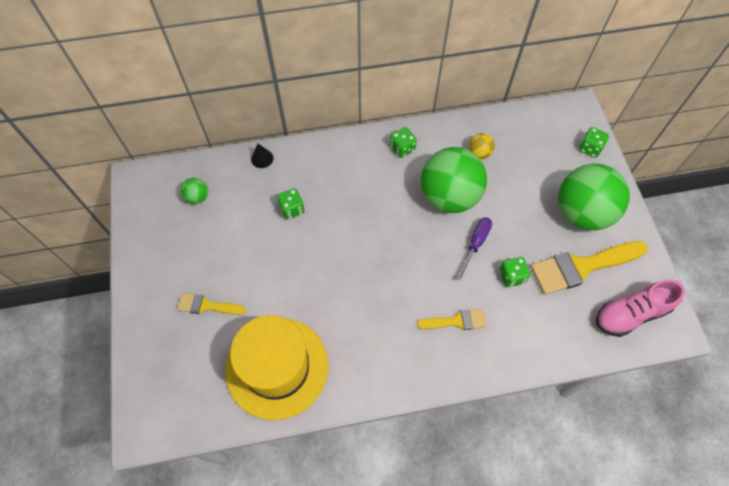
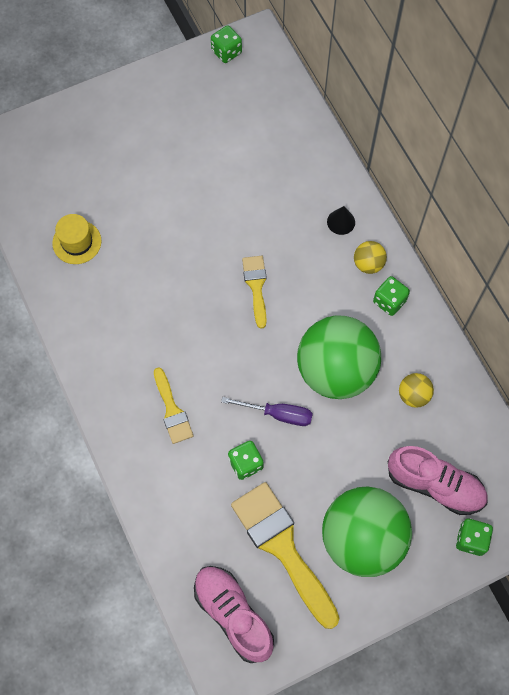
camera: 75 degrees right, 5 degrees up
(197, 197) = (251, 105): green ball -> none
(207, 305) = (127, 156): yellow brush -> yellow brush (256, 286)
(262, 158) = (323, 152): black cone -> black cone (341, 222)
(277, 367) = (77, 242): yellow hat -> yellow hat, size x0.45
(292, 209) = (265, 203): green dice -> green dice (226, 52)
(368, 153) = (368, 264): none -> yellow ball
(548, 158) = (435, 485): none -> pink shoe

